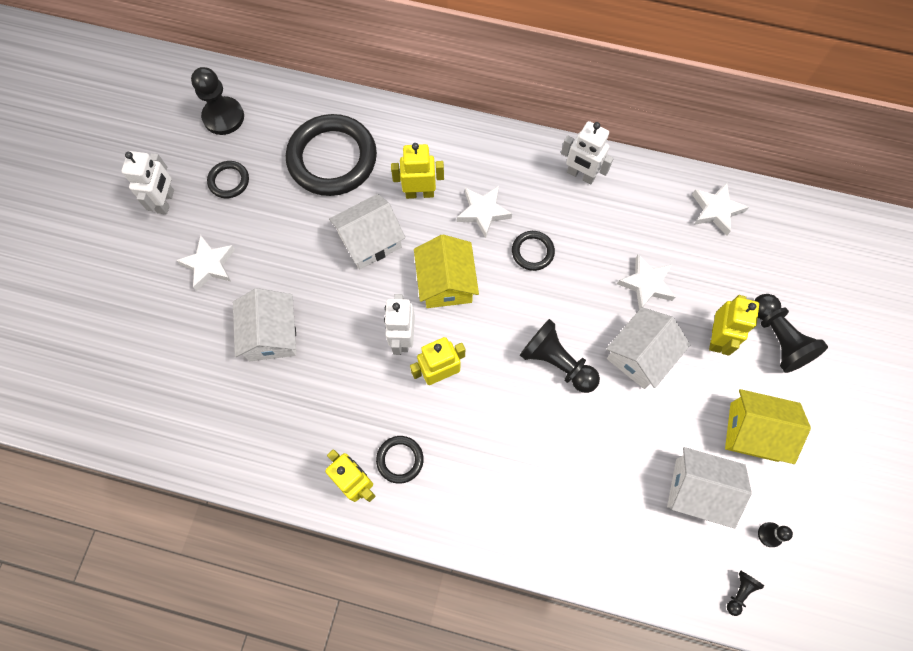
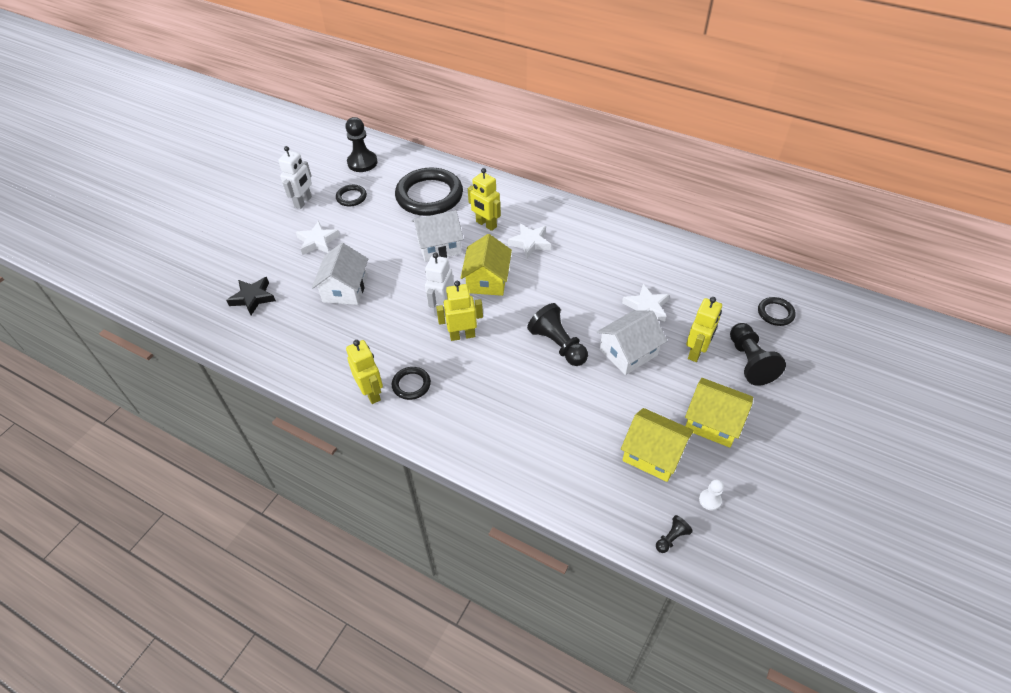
camera: 15 degrees right, 20 degrees down
(156, 374) = (253, 298): none -> black star
(419, 193) = (486, 224): yellow robot -> yellow robot turned 150 degrees counterclockwise
(532, 252) = (560, 272): black ring -> black ring (775, 313)
(580, 175) = (612, 232): white robot -> none
(698, 490) = (653, 454): white house -> yellow house
(716, 210) = (716, 270): white star -> none
(770, 534) = (710, 500): black pawn -> white pawn

